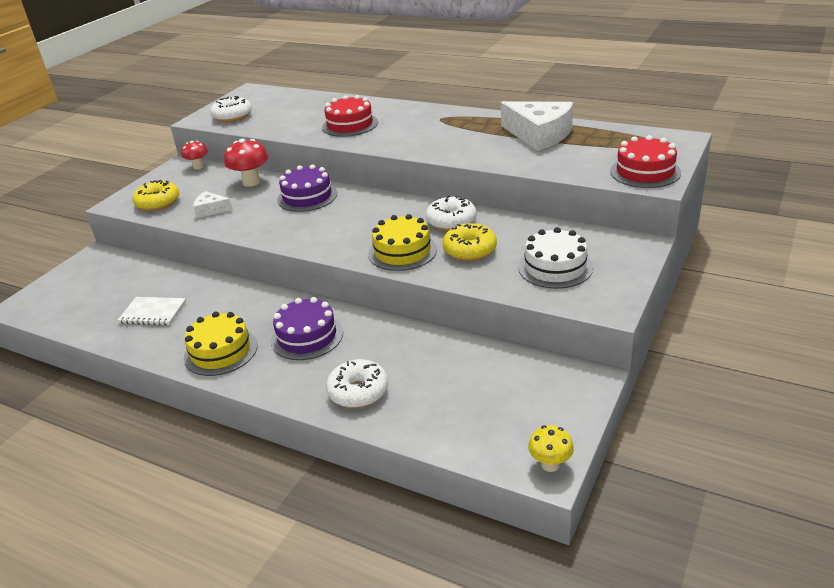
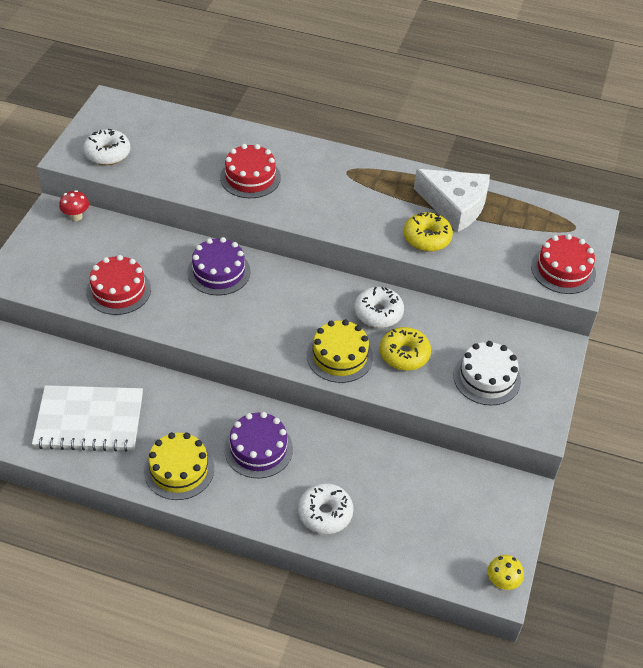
camera: 15 degrees left, 15 degrees up
(153, 312) = (89, 420): white notebook -> white notebook, size x1.80
(158, 203) = (53, 278): yellow donut -> yellow donut (427, 238)
(211, 210) = (118, 290): white cheese -> red cake
(251, 182) = (148, 246): red mushroom -> none

